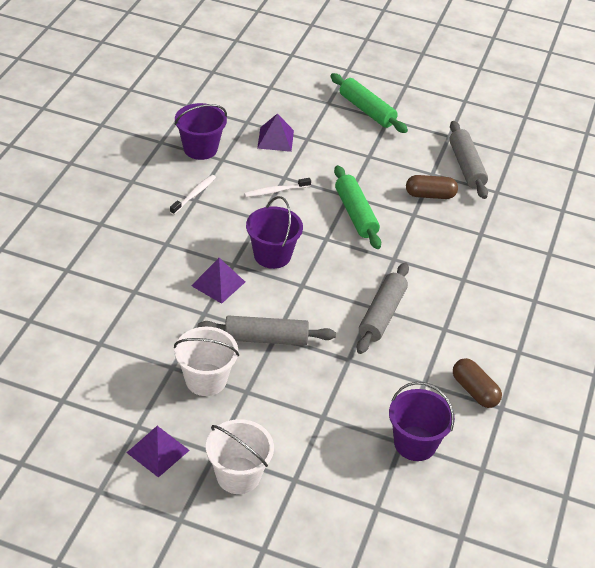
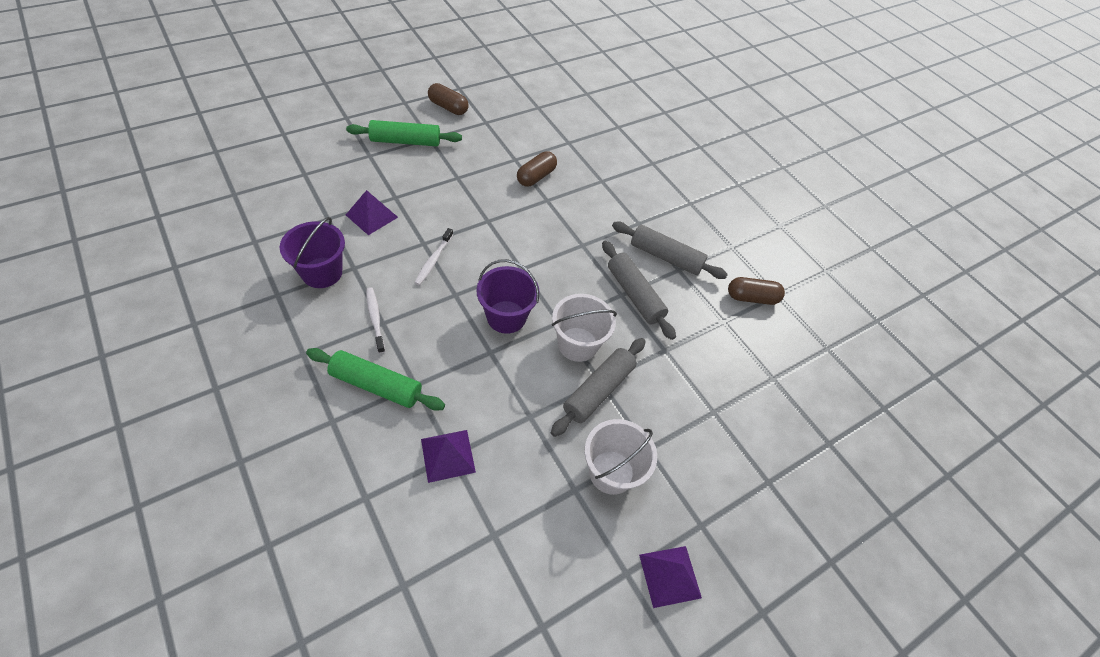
camera: 55 degrees left, 10 degrees up
(218, 283) = (503, 379): purple pyramid -> purple pyramid (448, 455)
(238, 475) = (739, 524): white bucket -> white bucket (577, 344)
(355, 214) = (512, 231): green rolling pin -> green rolling pin (376, 385)
(415, 443) = (780, 371): purple bucket -> none
(434, 108) = (448, 107): none -> brown capsule
(466, 166) = (527, 137): grey rolling pin -> grey rolling pin (665, 257)

